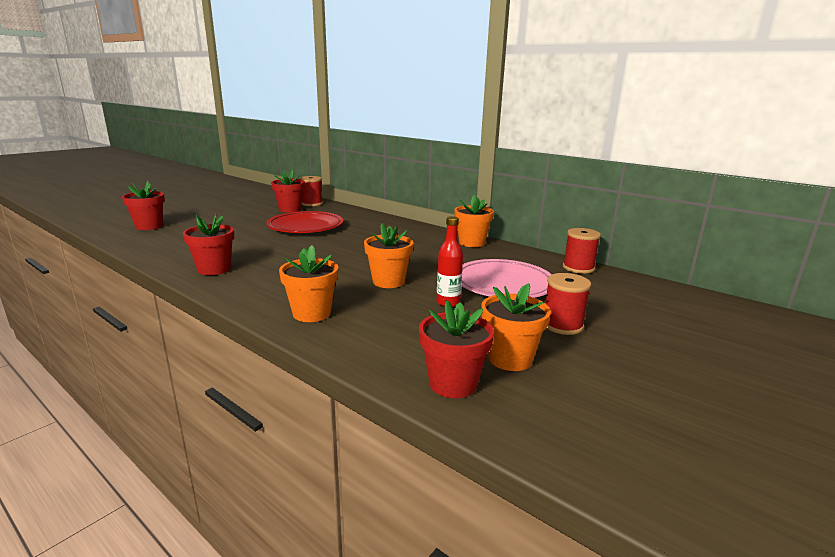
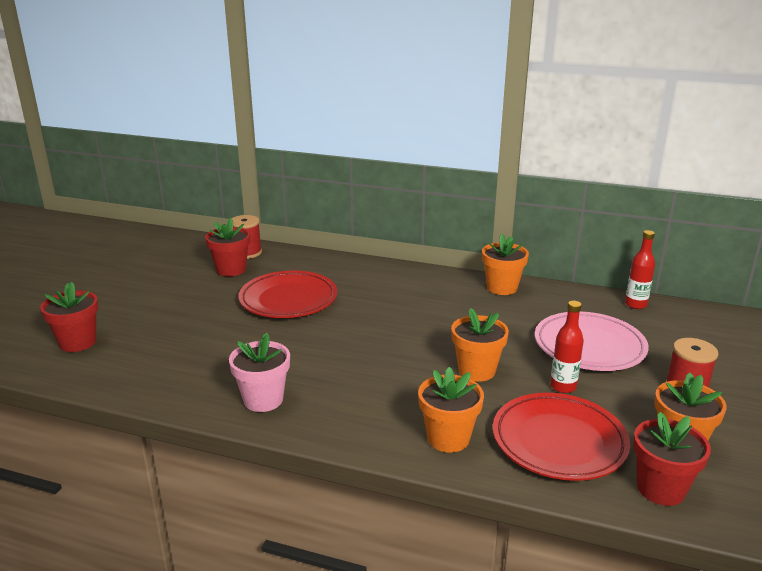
camera: 20 degrees left, 5 degrees up
(214, 269) = (263, 400): red flower pot -> pink flower pot
(399, 333) = (559, 441): none -> red plate
(578, 268) = (635, 304): red spool -> red bottle

